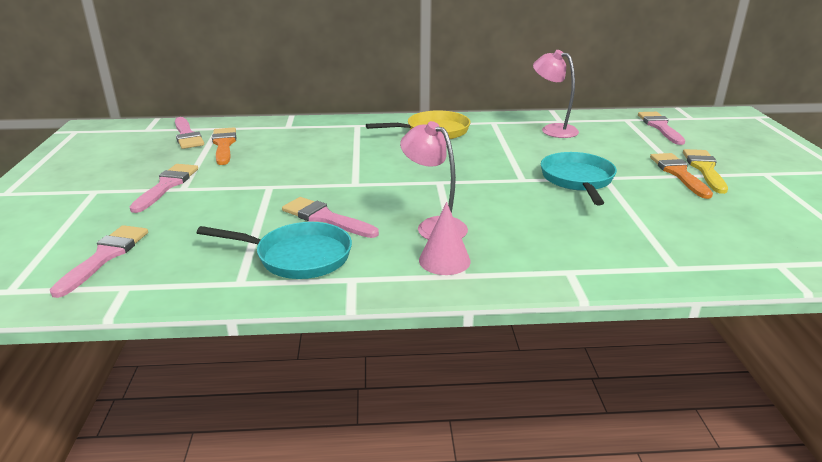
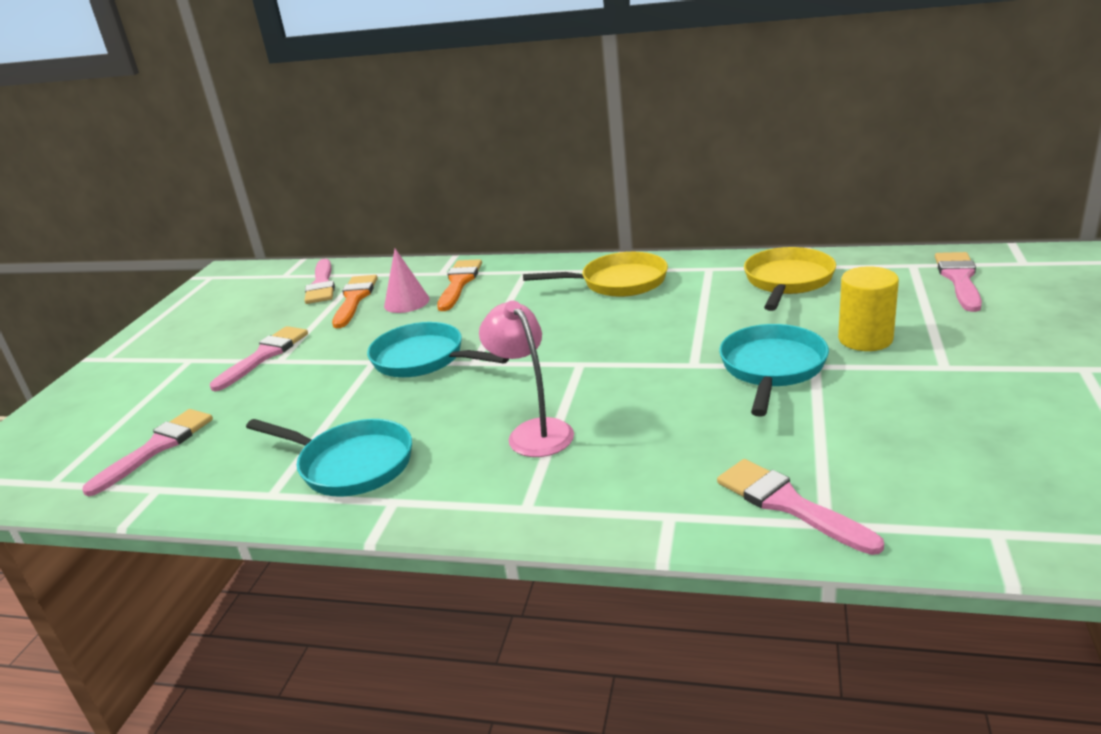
camera: 20 degrees right, 0 degrees up
(312, 183) = (424, 359): none -> turquoise pan
(325, 218) = (411, 411): pink brush -> pink brush (788, 504)
(444, 260) = (517, 484): pink cone -> pink cone (406, 302)
(552, 129) = (787, 281): pink lamp -> yellow pan
(626, 161) = (865, 339): none -> yellow cylinder
(678, 173) = (936, 363): orange brush -> orange brush (459, 283)
(704, 169) = (984, 357): yellow brush -> none

